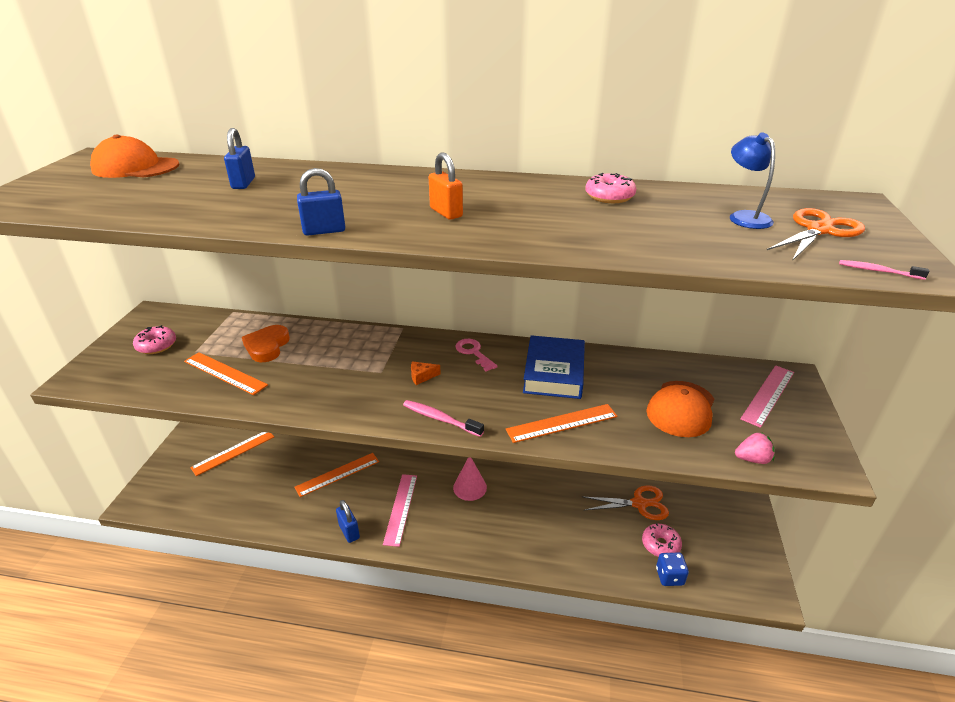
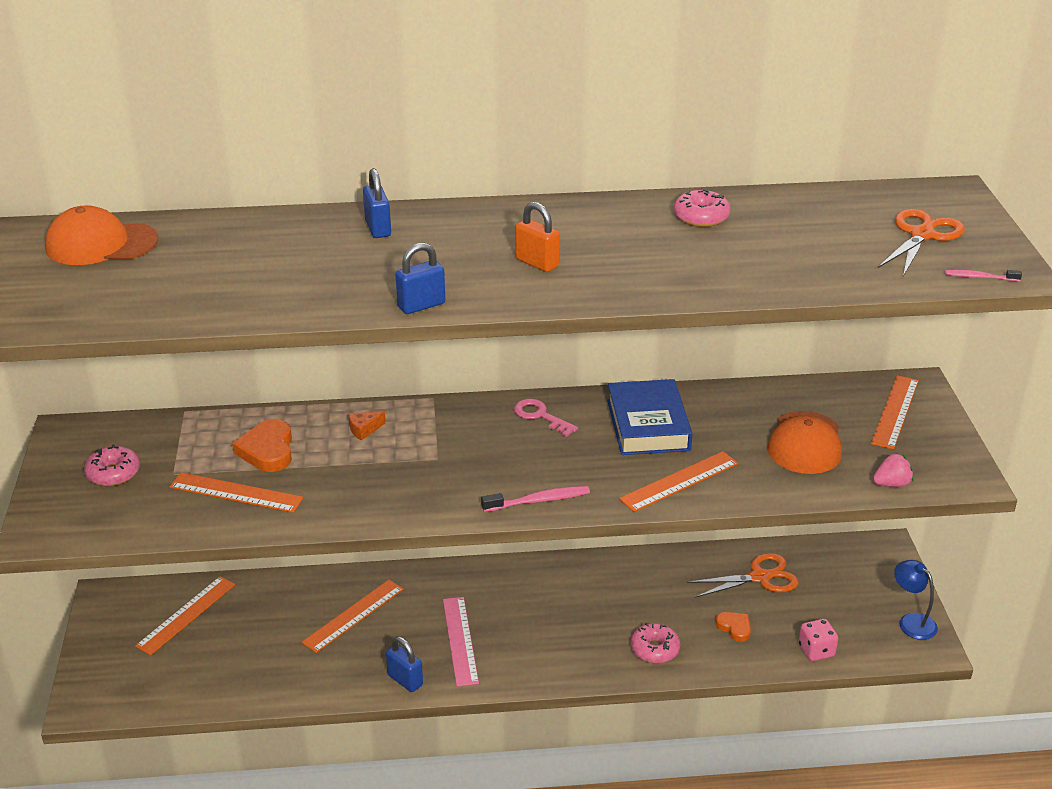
camera: 15 degrees left, 0 degrees up
(243, 183) = (267, 252): blue padlock -> blue padlock (378, 229)
(422, 376) = (491, 455): orange cheese -> orange cheese (364, 429)
(440, 419) = (539, 501): pink toothbrush -> pink toothbrush turned 150 degrees clockwise
(470, 487) = (540, 598): pink cone -> none
(608, 542) = (734, 627): none -> orange heart
(660, 545) = (797, 619): pink donut -> pink donut (655, 649)
(669, 576) = (816, 650): blue dice -> pink dice
(744, 217) = (847, 227): blue lamp -> blue lamp (911, 621)
(768, 395) = (895, 411): pink ruler -> orange ruler

